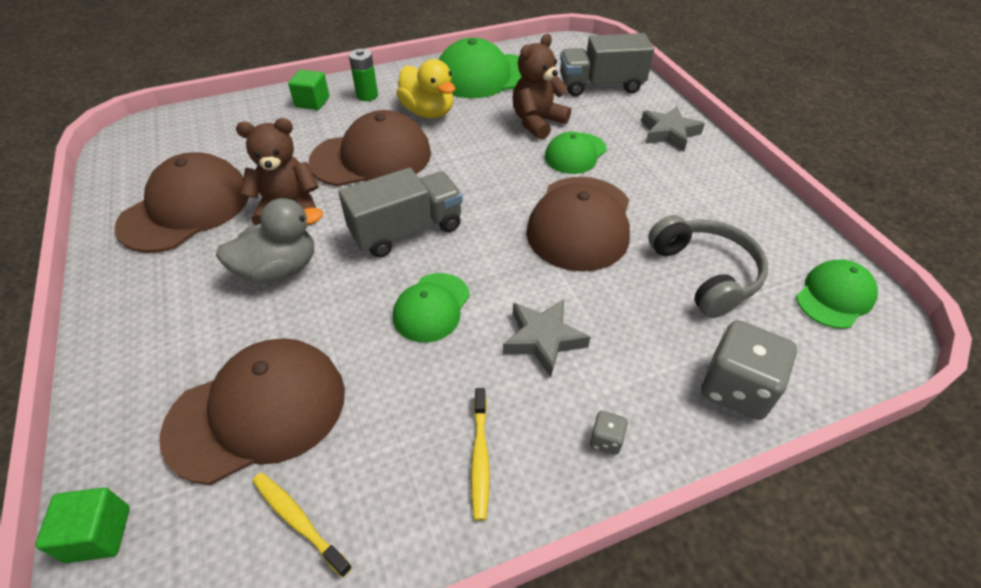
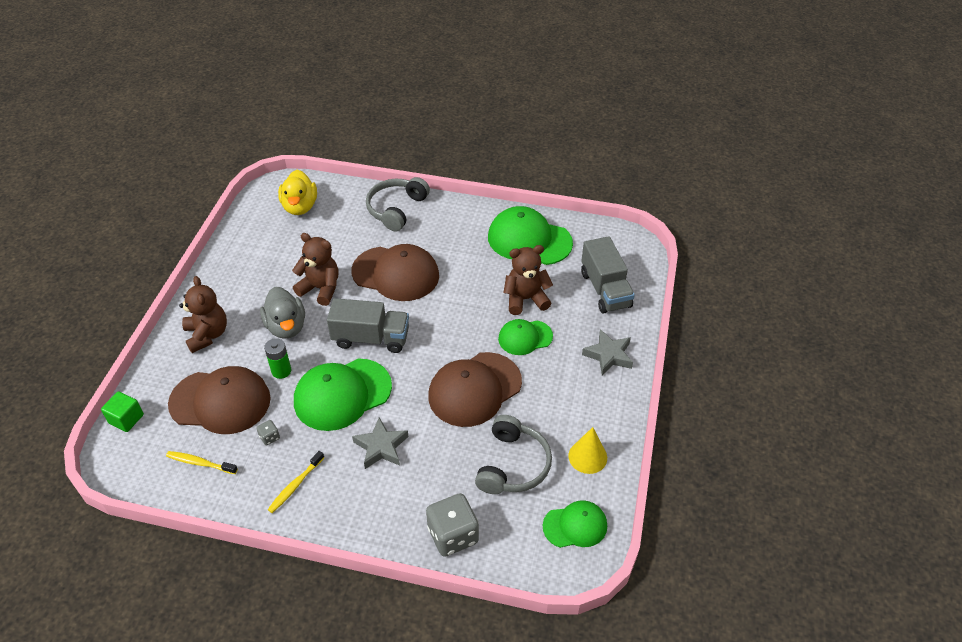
camera: 35 degrees right, 0 degrees up
(161, 335) = (207, 335): none -> brown teddy bear
(186, 208) = (269, 259): brown cap -> none
(279, 270) = (286, 327): grey duck -> grey duck turned 60 degrees clockwise
(298, 521) = (200, 463): yellow toothbrush -> yellow toothbrush turned 60 degrees counterclockwise
(312, 102) = (396, 209): green cube -> grey headphones
(367, 95) = (435, 220): green battery -> green battery (281, 371)
(428, 112) = (461, 254): yellow duck -> yellow duck (300, 206)
(431, 307) = (342, 394): green cap -> green cap, size x1.72
(601, 85) = (605, 289): grey truck -> grey truck turned 135 degrees counterclockwise
(606, 440) = (359, 515): grey dice -> grey dice (269, 437)
(761, 226) = (587, 456): none -> yellow cone

